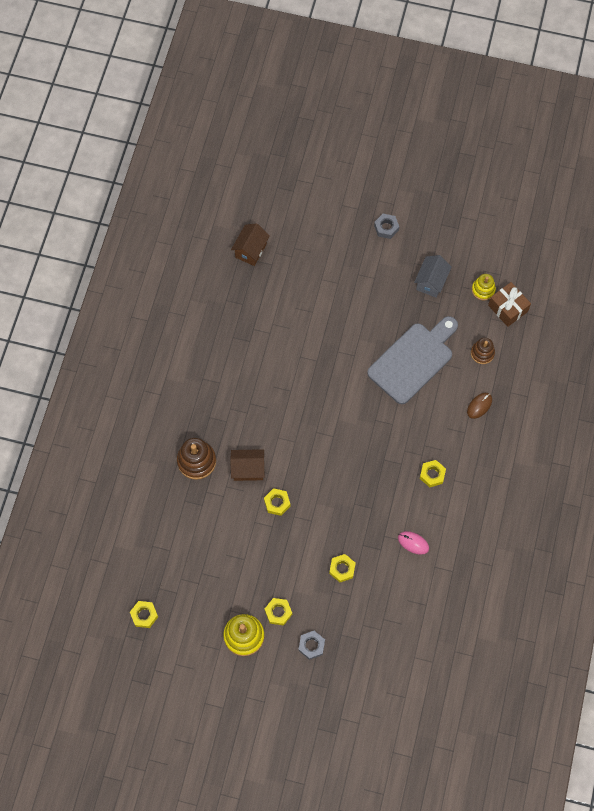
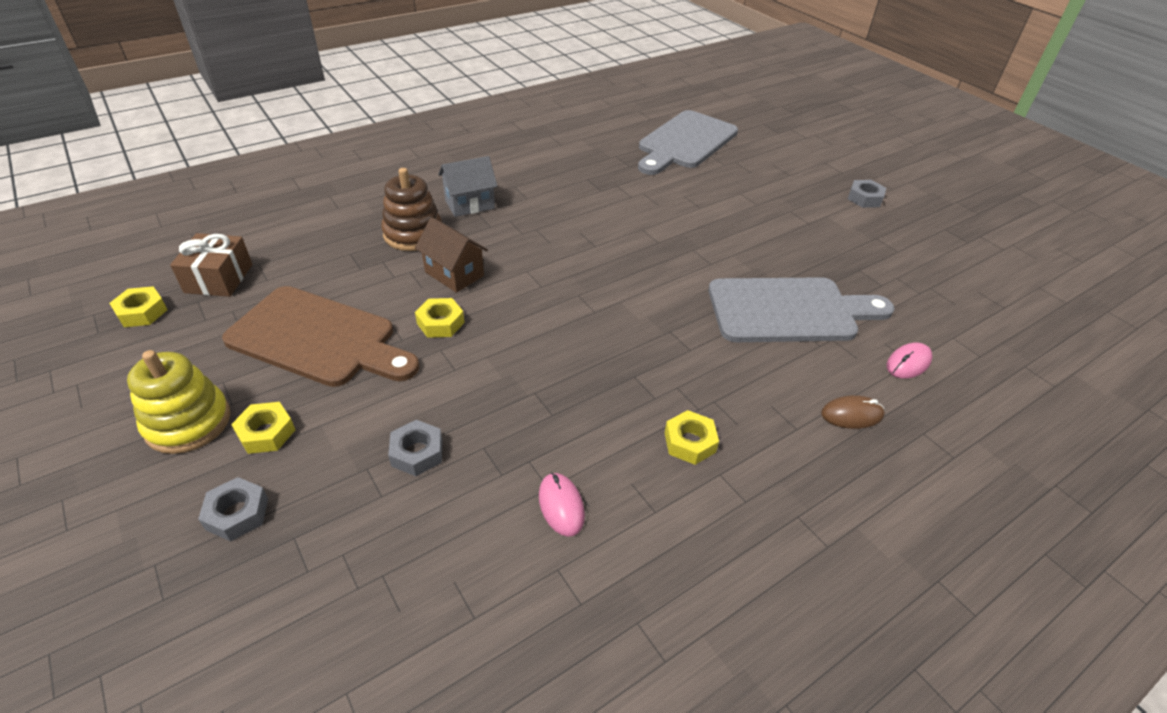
camera: 40 degrees right, 25 degrees down
(238, 557) = (318, 339): none -> brown cutting board
(251, 250) = (685, 142): brown house -> grey cutting board
(342, 569) = (417, 453): yellow nut -> grey nut
(431, 282) = (886, 262): grey house -> grey house (469, 204)
(482, 353) = (908, 363): brown stacking toy -> pink mouse
(483, 290) = (963, 306): yellow stacking toy -> none
(508, 308) = (992, 343): brown gift -> brown gift (219, 278)

